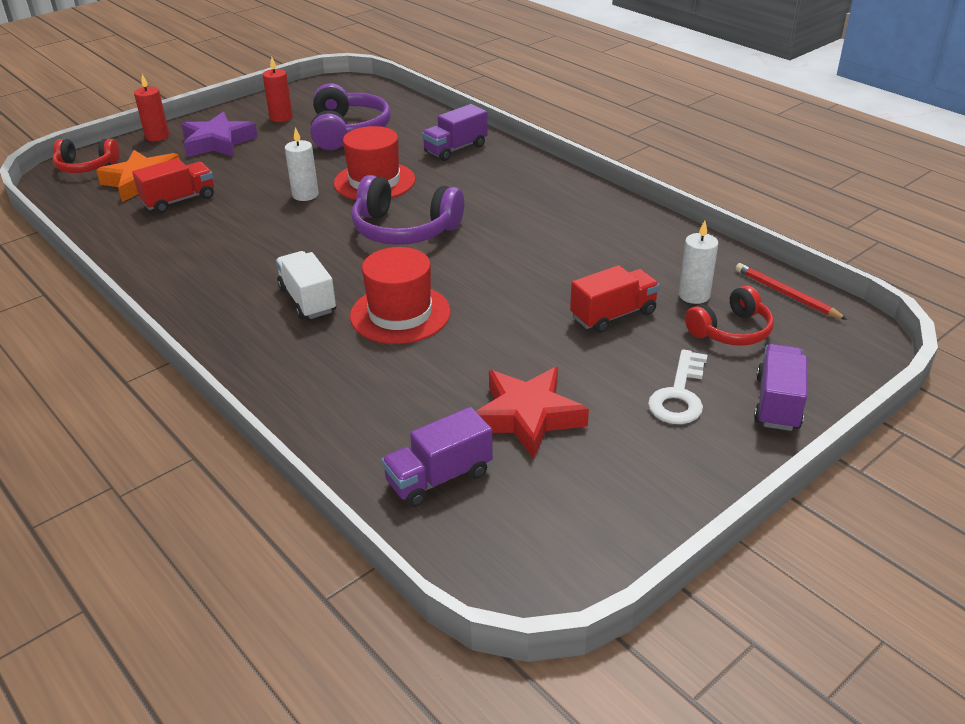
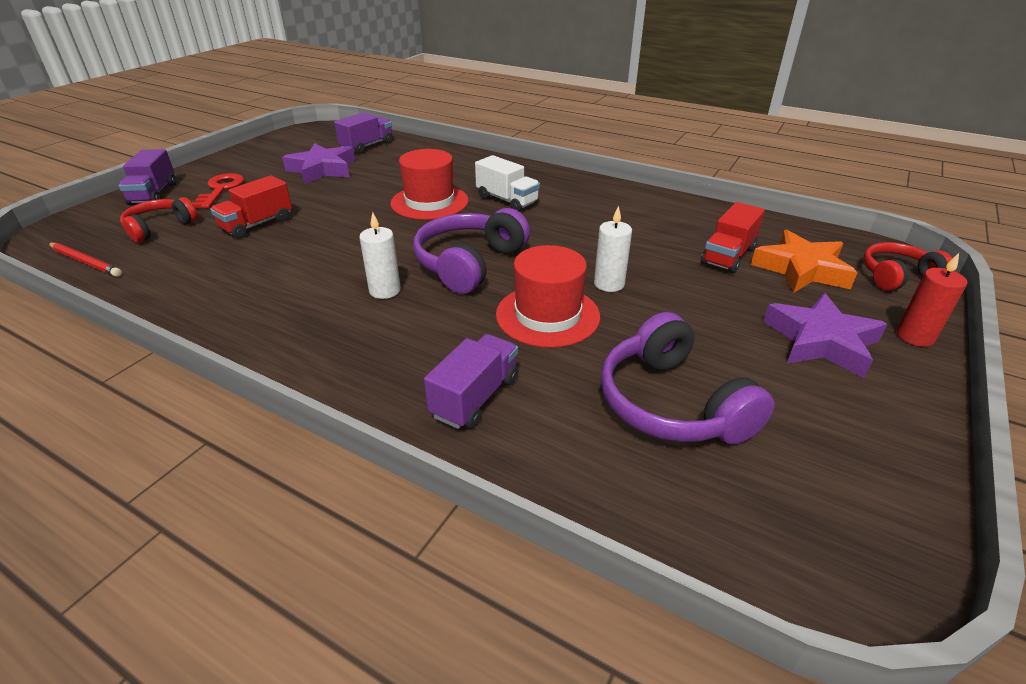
camera: 160 degrees right, 0 degrees up
(281, 117) = (815, 417): red candle -> none
(404, 230) = (469, 263): purple headphones -> purple headphones turned 60 degrees counterclockwise
(528, 417) = (322, 169): red star -> purple star
(679, 395) = (221, 189): white key -> red key
(694, 295) = (178, 248): white candle -> white candle (385, 290)

